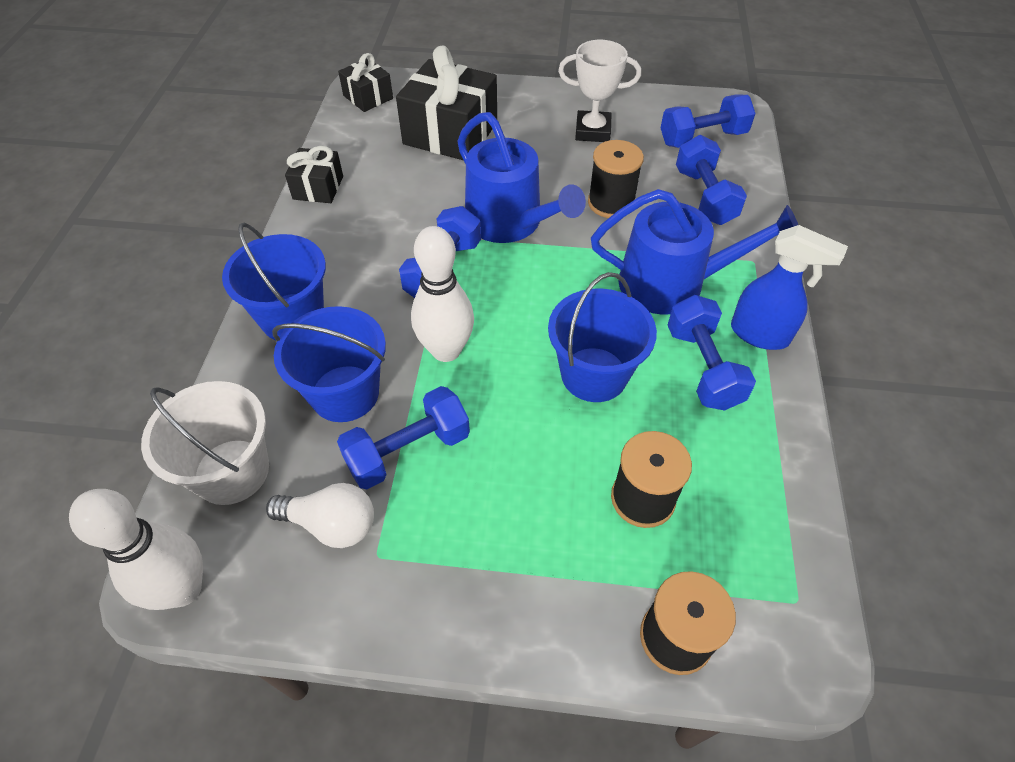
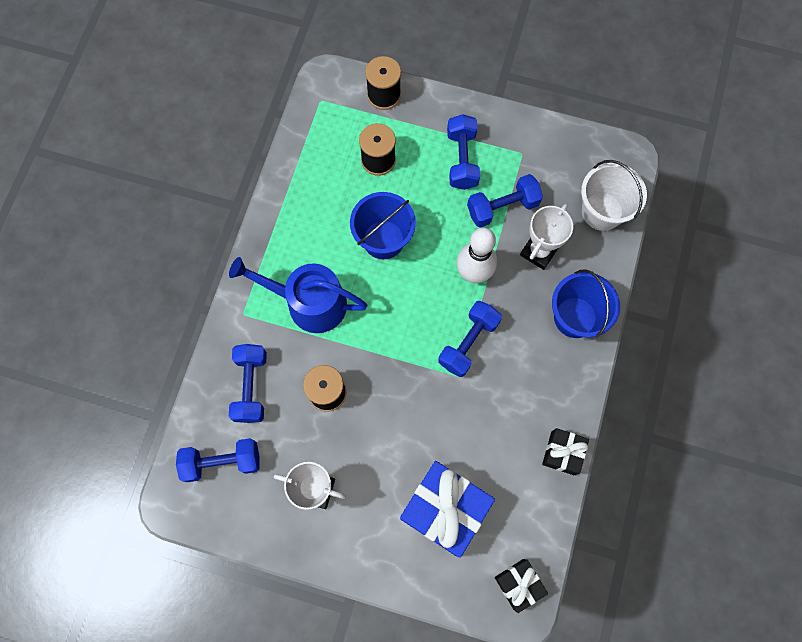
camera: 170 degrees left, 20 degrees up
(183, 589) = (618, 153): white bowling pin -> none
(331, 524) = (545, 173): white light bulb -> none
(345, 393) = (539, 251): blue bucket -> white trophy
(450, 133) = (445, 509): black gift -> blue gift
(510, 222) = (411, 384): blue watering can -> none
(703, 367) = (314, 233): blue dumbbell -> blue dumbbell (462, 159)
(760, 335) = (268, 251): blue spray bottle -> none

